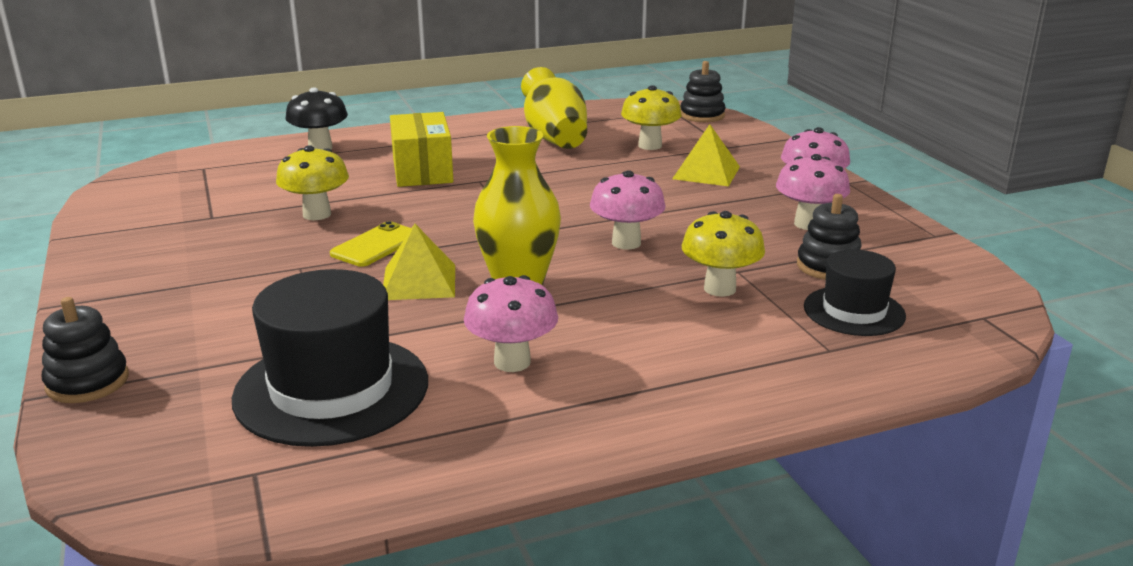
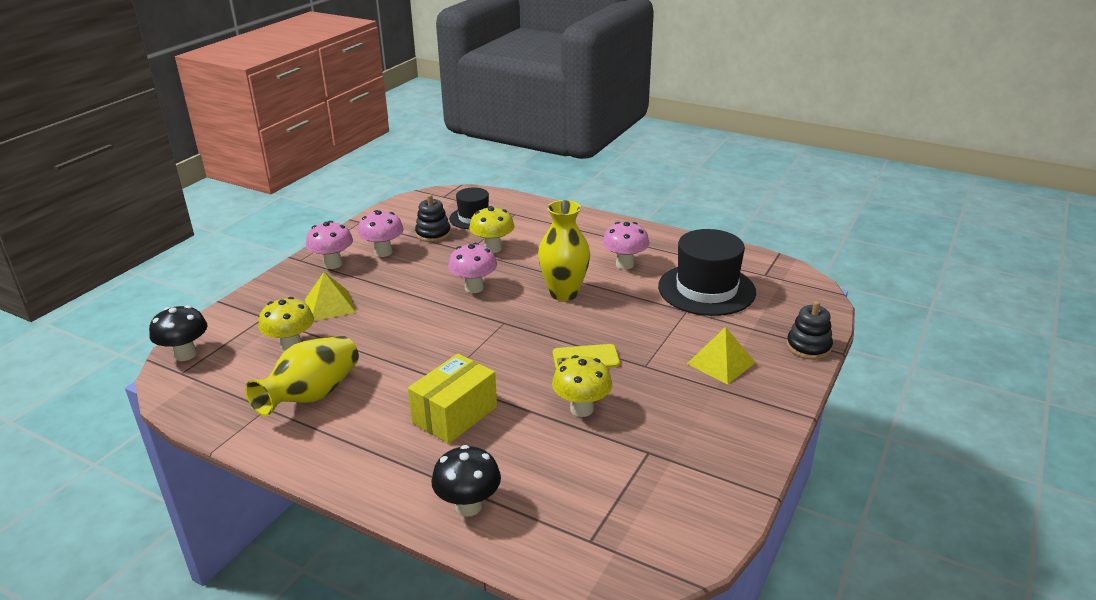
camera: 130 degrees left, 5 degrees up
(419, 282) = (601, 321): yellow pyramid -> yellow pyramid (721, 363)
(702, 115) = (185, 354): black stacking toy -> black mushroom

